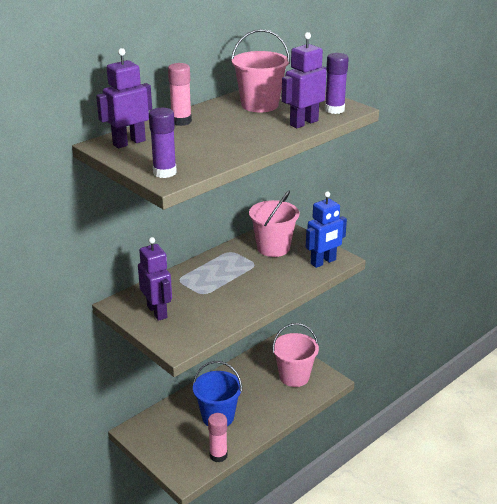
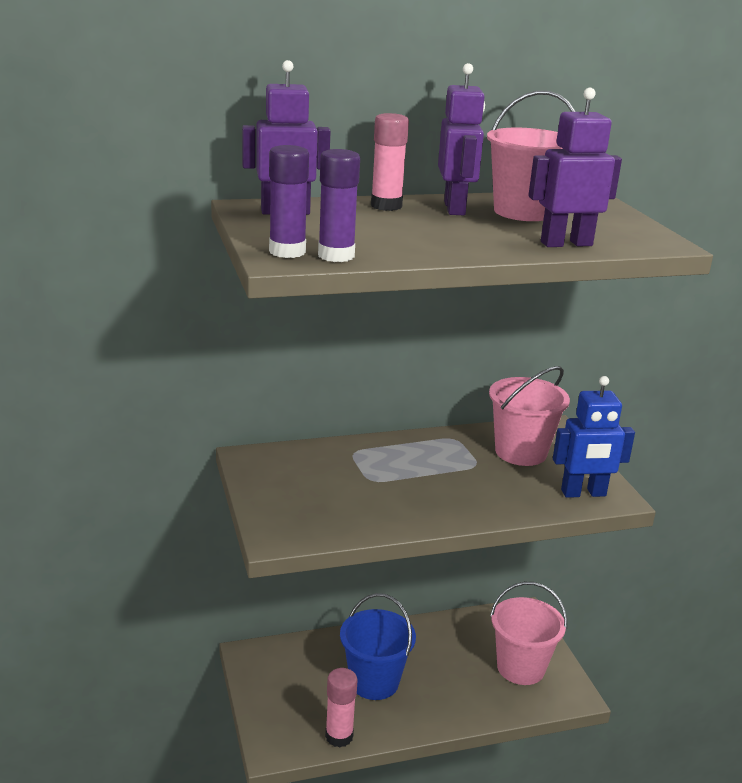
camera: 25 degrees right, 5 degrees down
(157, 312) = (289, 483): purple robot -> purple robot (455, 208)
(334, 110) = (635, 239): purple glue stick -> purple glue stick (336, 256)

